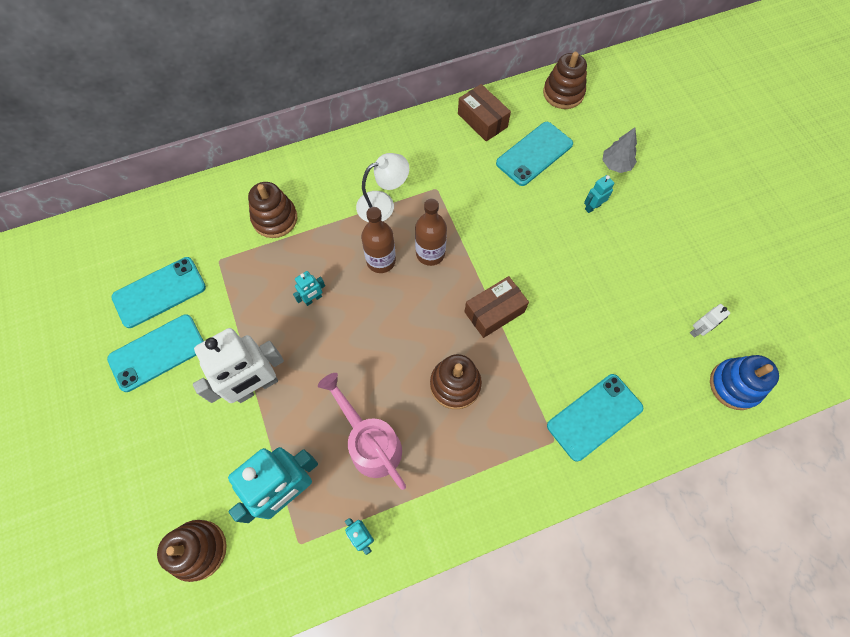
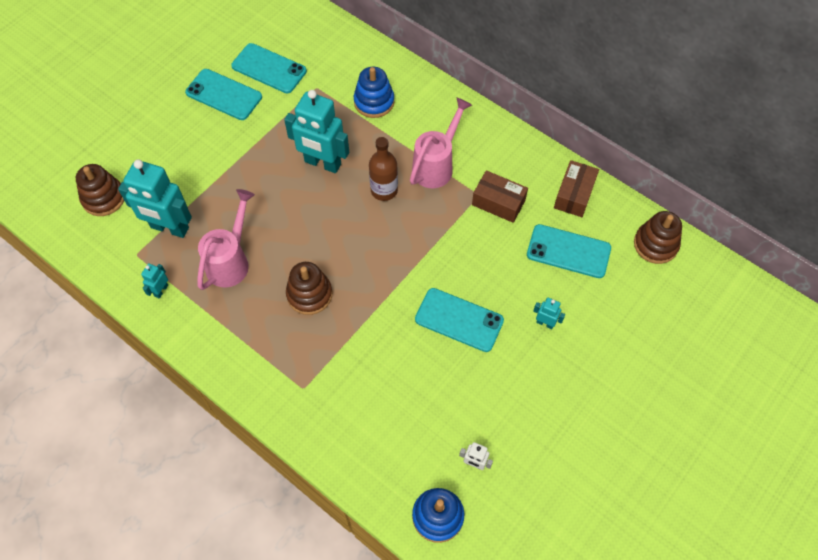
camera: 60 degrees right, 5 degrees down
(256, 386) = (233, 166): white robot -> none
(275, 218) = (374, 102): brown stacking toy -> blue stacking toy
(313, 299) = (322, 163): turquoise robot -> turquoise robot, size x2.27
(383, 204) = (436, 165): white lamp -> pink watering can
(430, 253) = (413, 221): brown bottle -> none
(494, 312) = (390, 292): brown box -> brown box (498, 202)
(594, 417) = (341, 410): turquoise phone -> turquoise phone (459, 320)
(616, 165) = (606, 323): grey tree -> none

